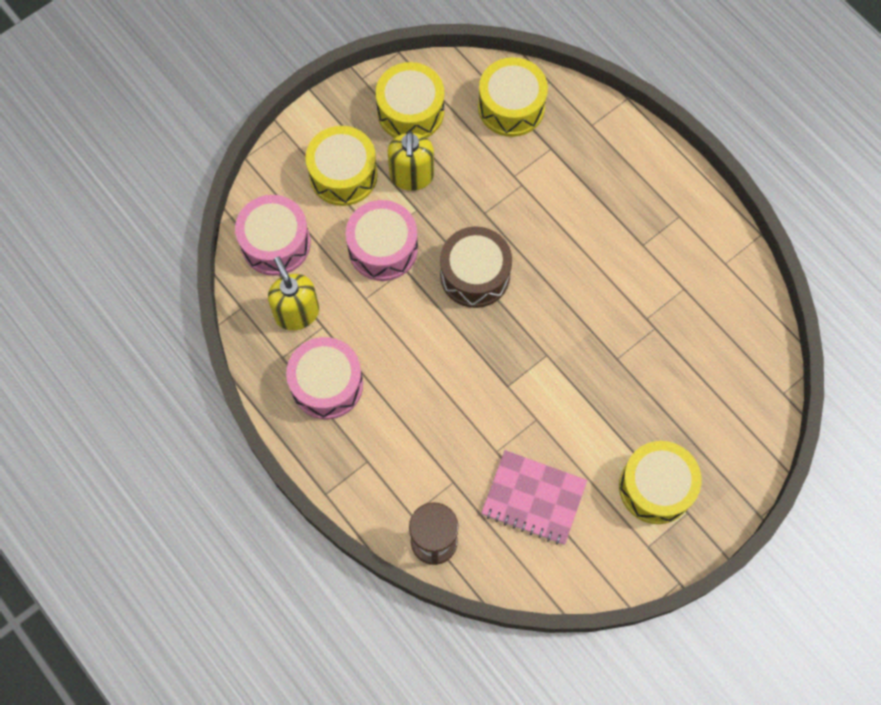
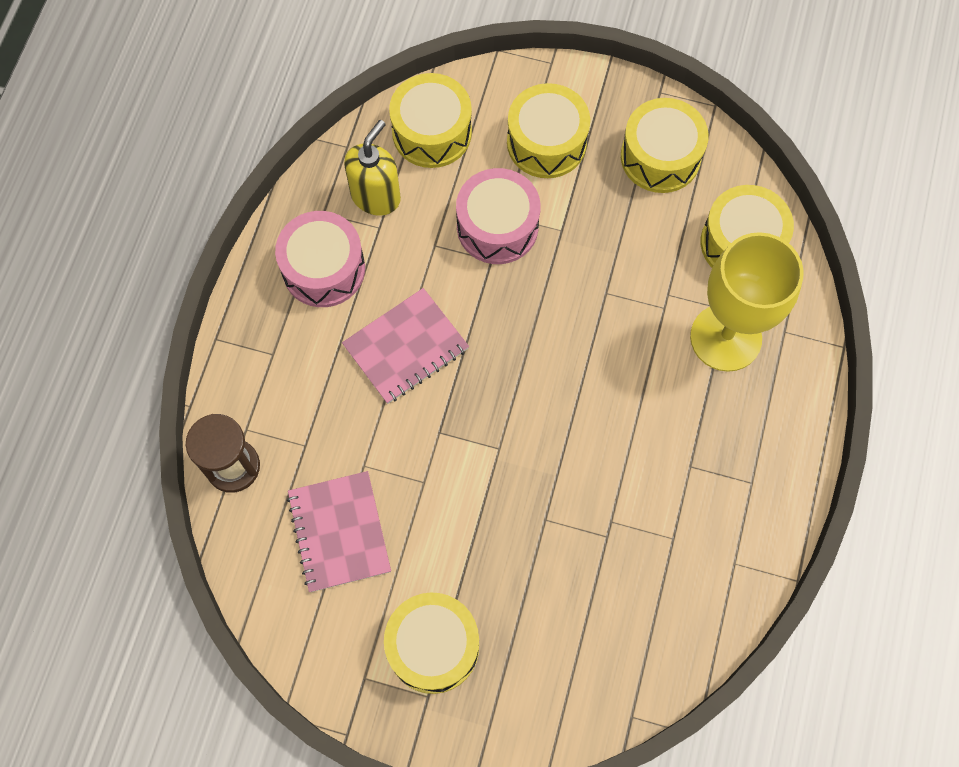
camera: 55 degrees right, 0 degrees up
(275, 243) = (432, 132): pink drum -> yellow drum
(411, 176) = (592, 202): yellow soap dispenser -> none
(429, 367) = (406, 347): none -> pink notebook
(475, 275) = (533, 326): brown drum -> none
(570, 162) = (725, 337): none -> yellow goblet

